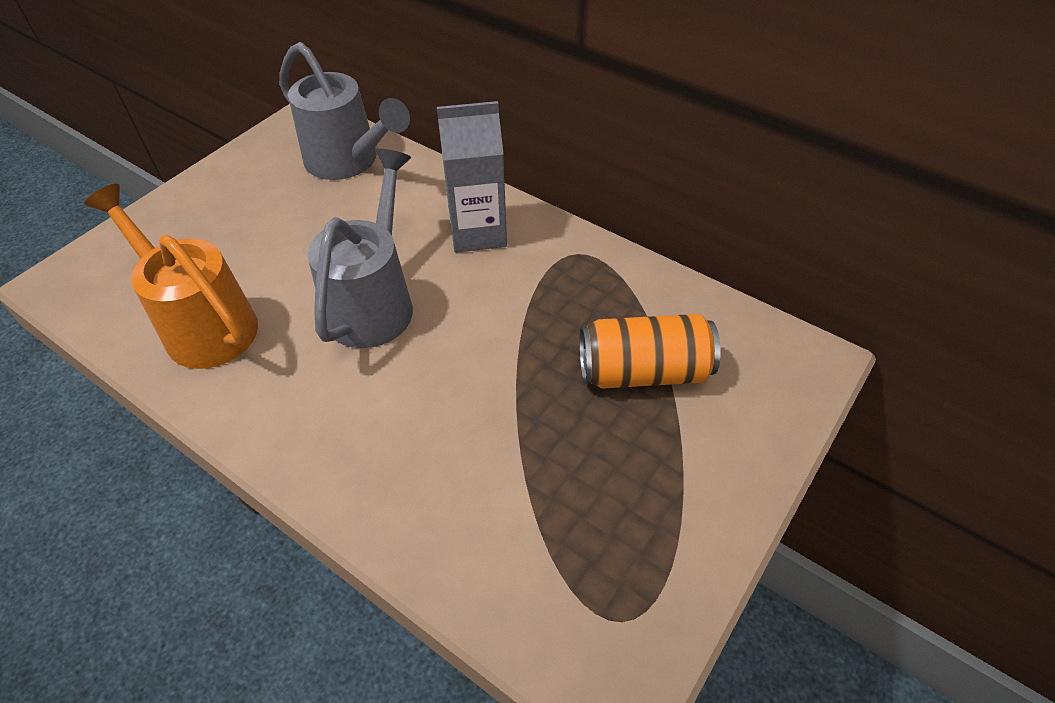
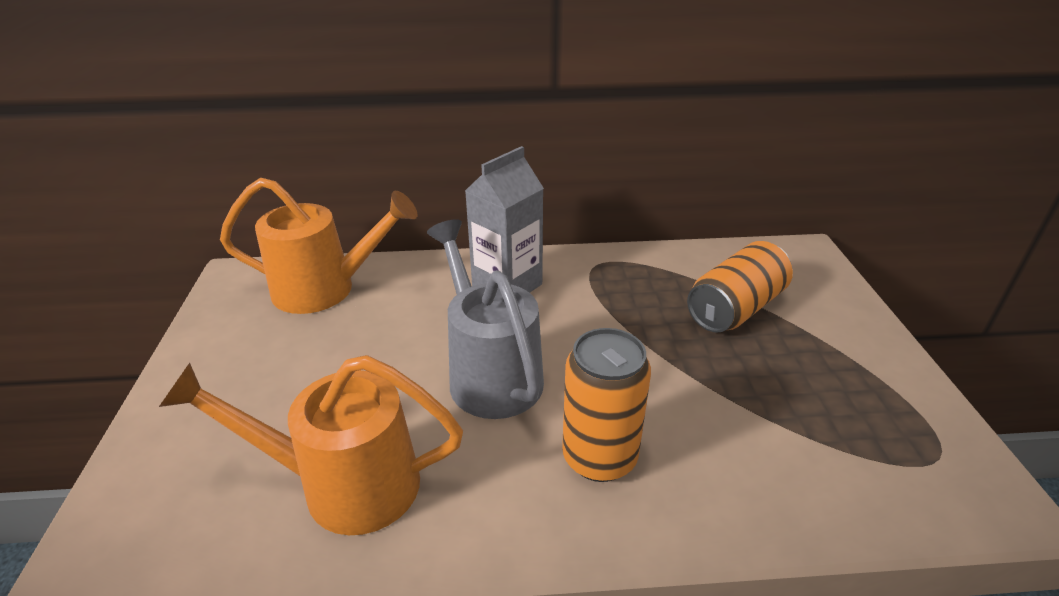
camera: 40 degrees left, 15 degrees down
(349, 162) = (326, 289): grey watering can -> orange watering can
(364, 417) = (599, 457): none -> orange can

